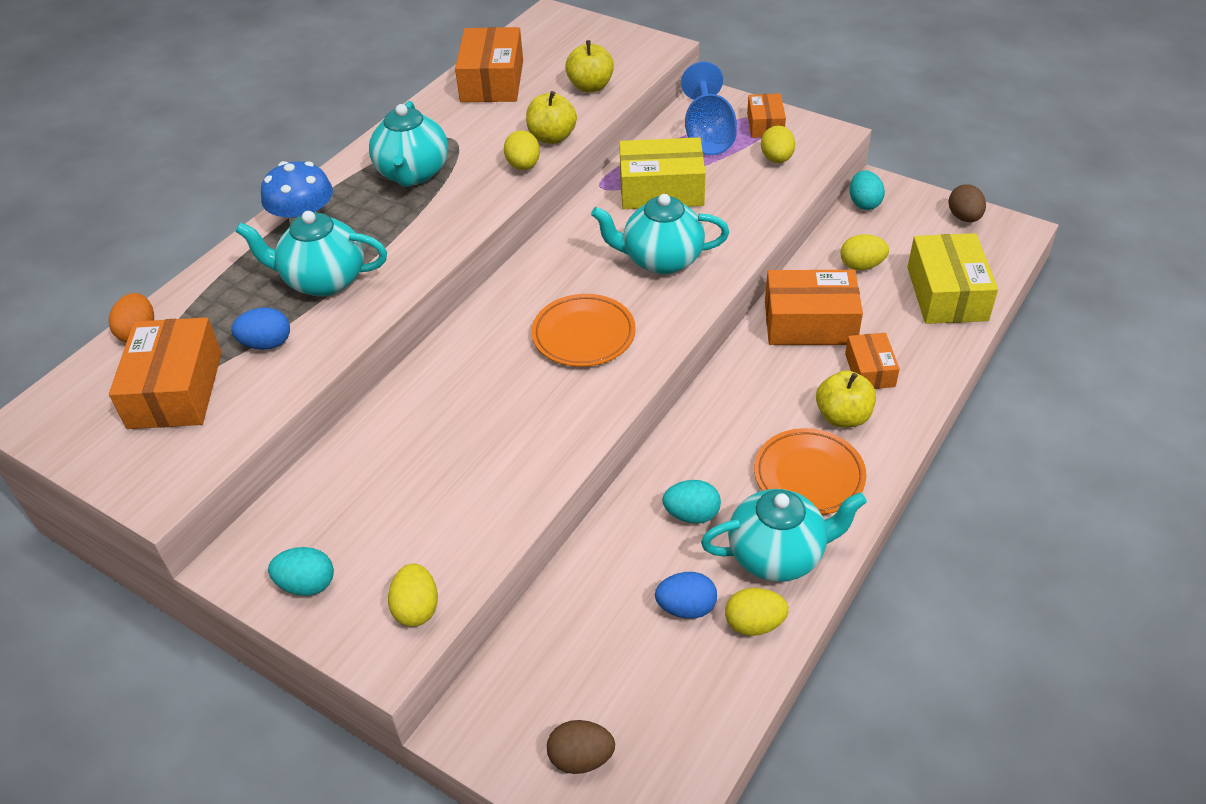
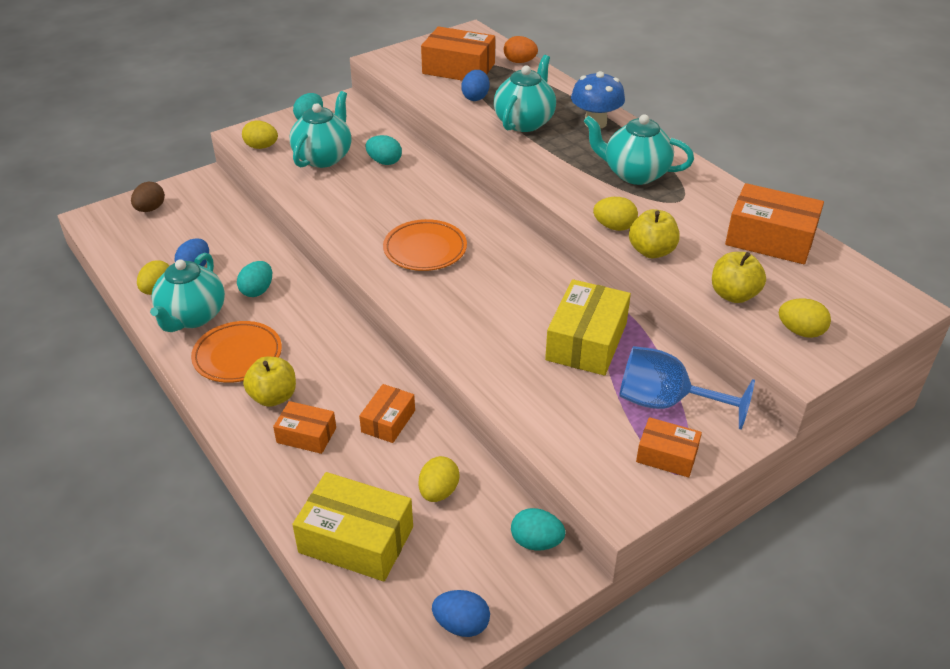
camera: 110 degrees right, 5 degrees down
(405, 442) = (384, 162): none -> turquoise egg
(661, 260) = (485, 311): turquoise teapot -> turquoise teapot (323, 157)
(776, 159) = (595, 439): yellow egg -> yellow egg (800, 331)
(810, 323) = (388, 421): orange box -> orange box, size x0.58
(964, 217) = (461, 624): brown egg -> blue egg

